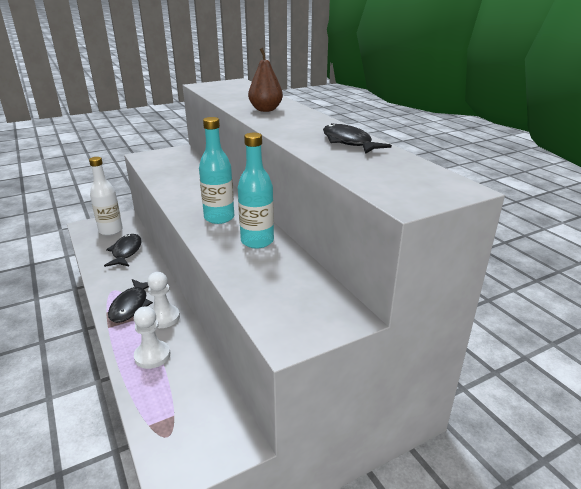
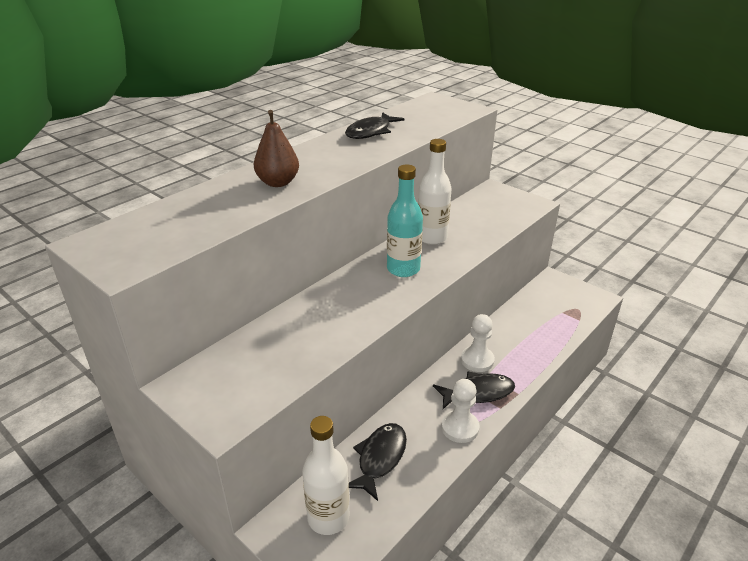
camera: 110 degrees left, 5 degrees up
(126, 252) = (380, 458): black fish -> black fish turned 135 degrees clockwise
(152, 356) = (525, 346): white pawn -> white pawn (460, 428)
(257, 241) = (431, 238): turquoise bottle -> white bottle

